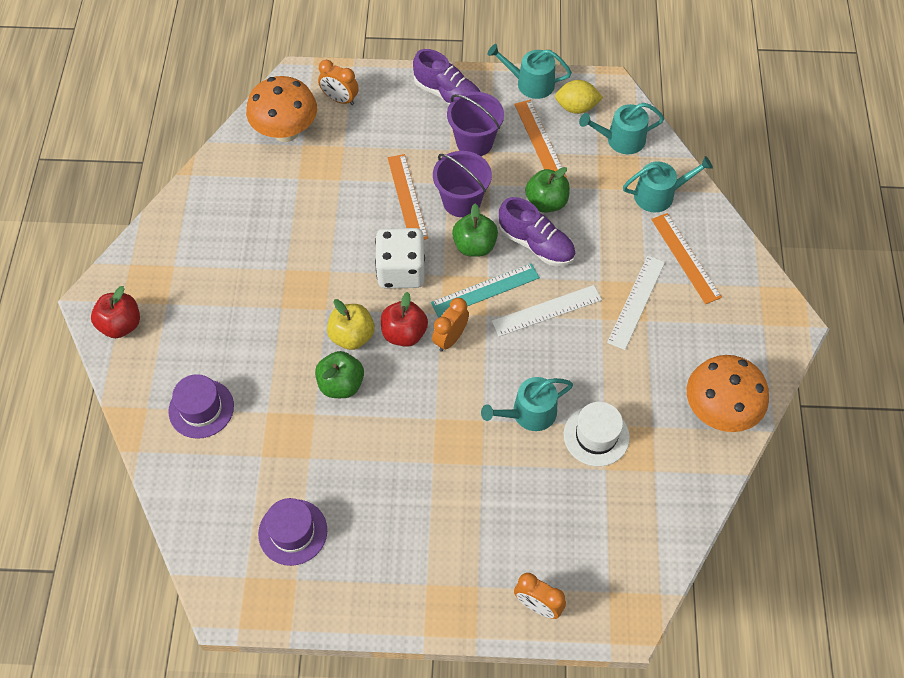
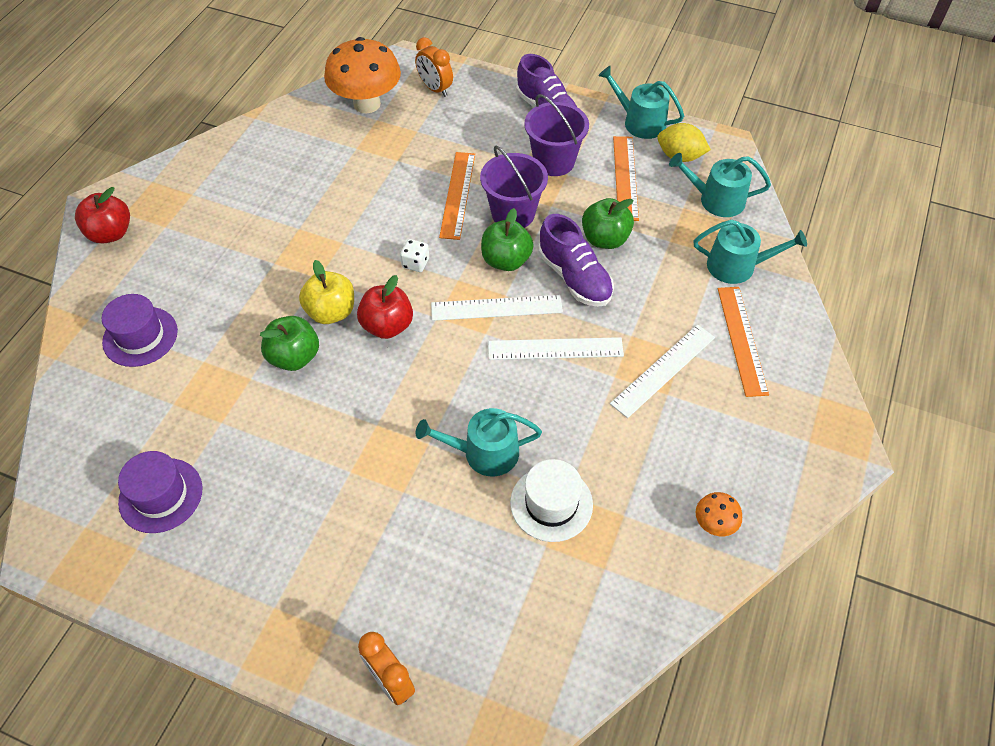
camera: 20 degrees right, 5 degrees down
(401, 271) = (415, 263): white dice -> white dice, size x0.44
(450, 338) = (434, 346): orange clock -> none
(485, 290) = (496, 308): turquoise ruler -> white ruler
(719, 411) = (714, 524): orange mushroom -> orange mushroom, size x0.45

